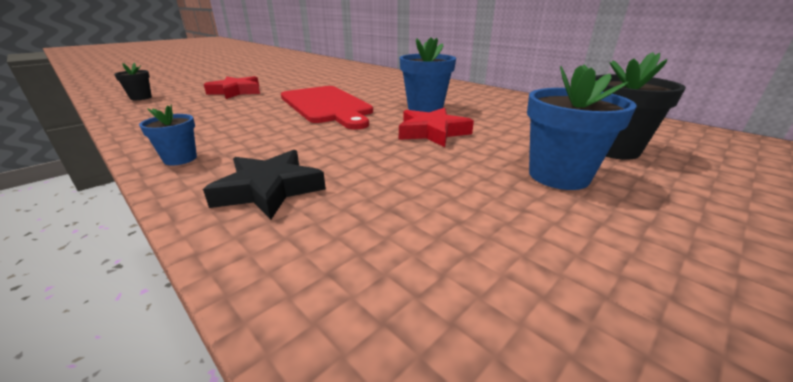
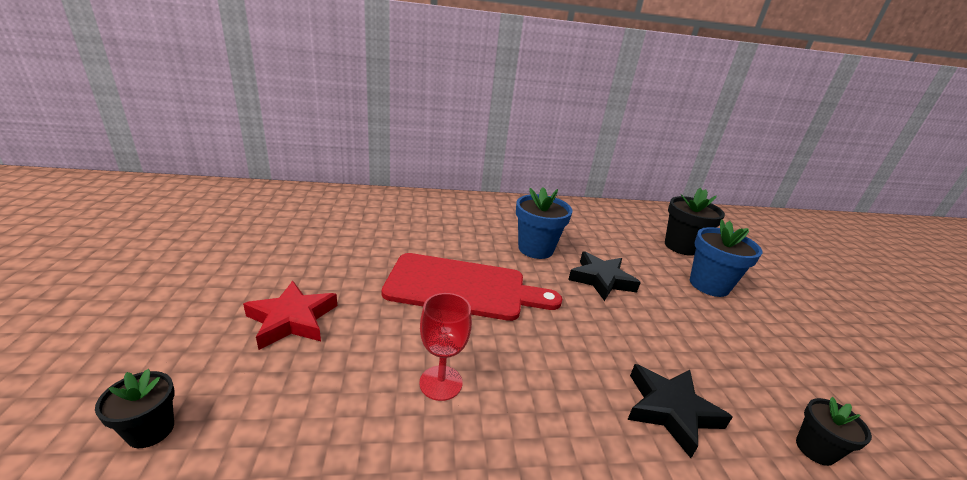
camera: 55 degrees left, 0 degrees up
(180, 159) = (552, 450): blue flower pot -> none
(218, 123) = (441, 383): none -> red goblet
(293, 289) = (815, 449): none -> black flower pot
(432, 132) = (601, 280): red star -> black star

